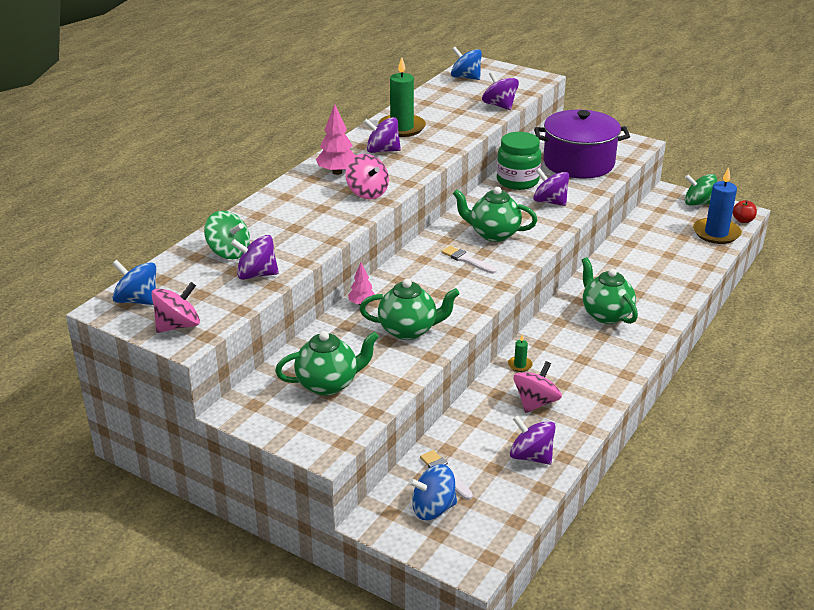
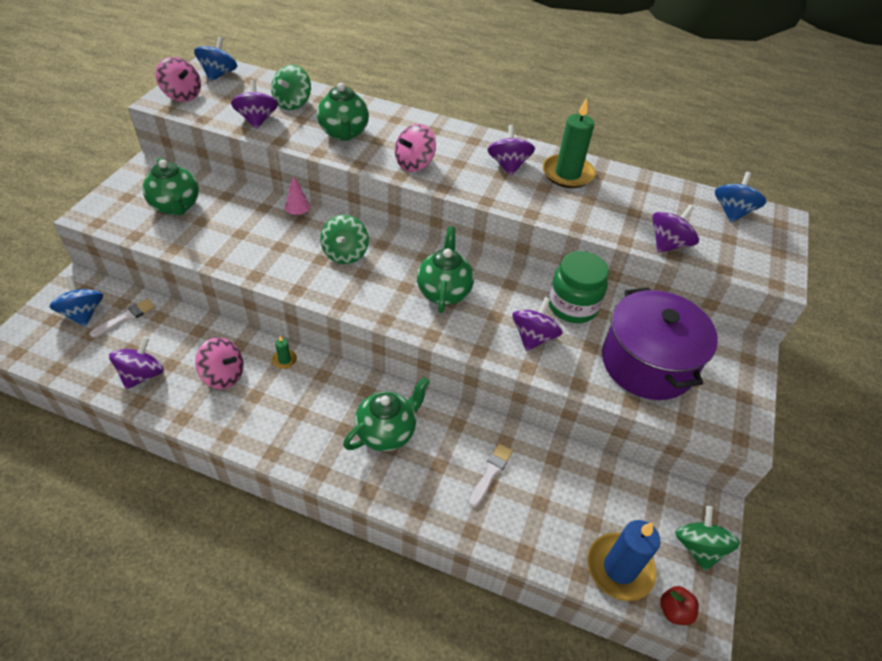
camera: 75 degrees right, 15 degrees up
(337, 172) = (451, 142): pink tree -> none
(408, 330) = (256, 245): green teapot -> green teapot (344, 133)
(432, 279) = (345, 253): none -> green spinning top
(466, 260) = (386, 275): white brush -> white brush (491, 473)

